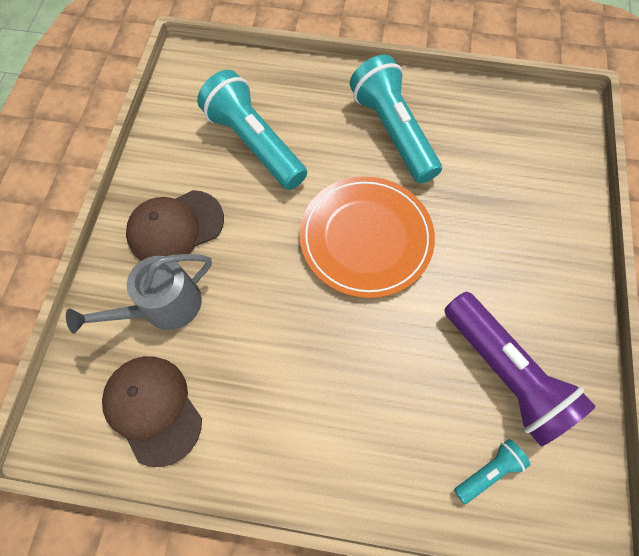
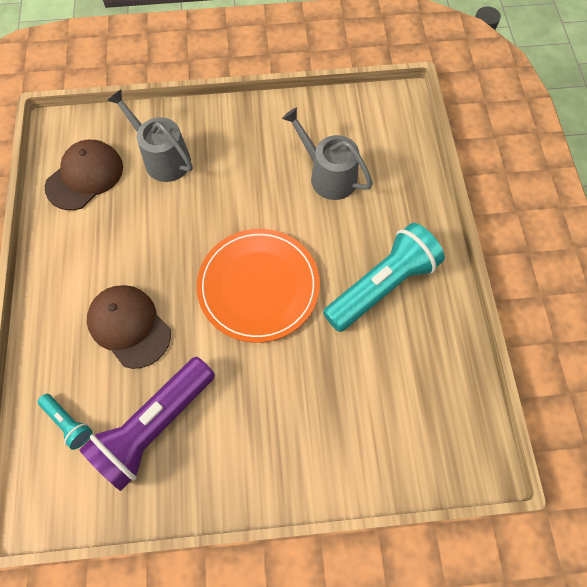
camera: 75 degrees right, 0 degrees up
(175, 227) = (231, 144): brown cap -> brown cap (129, 326)
(254, 144) = (328, 176): turquoise flashlight -> grey watering can

